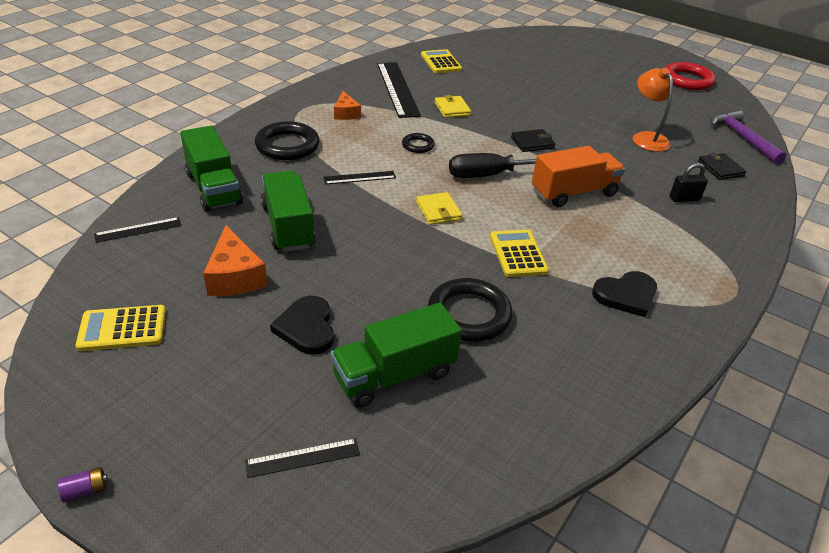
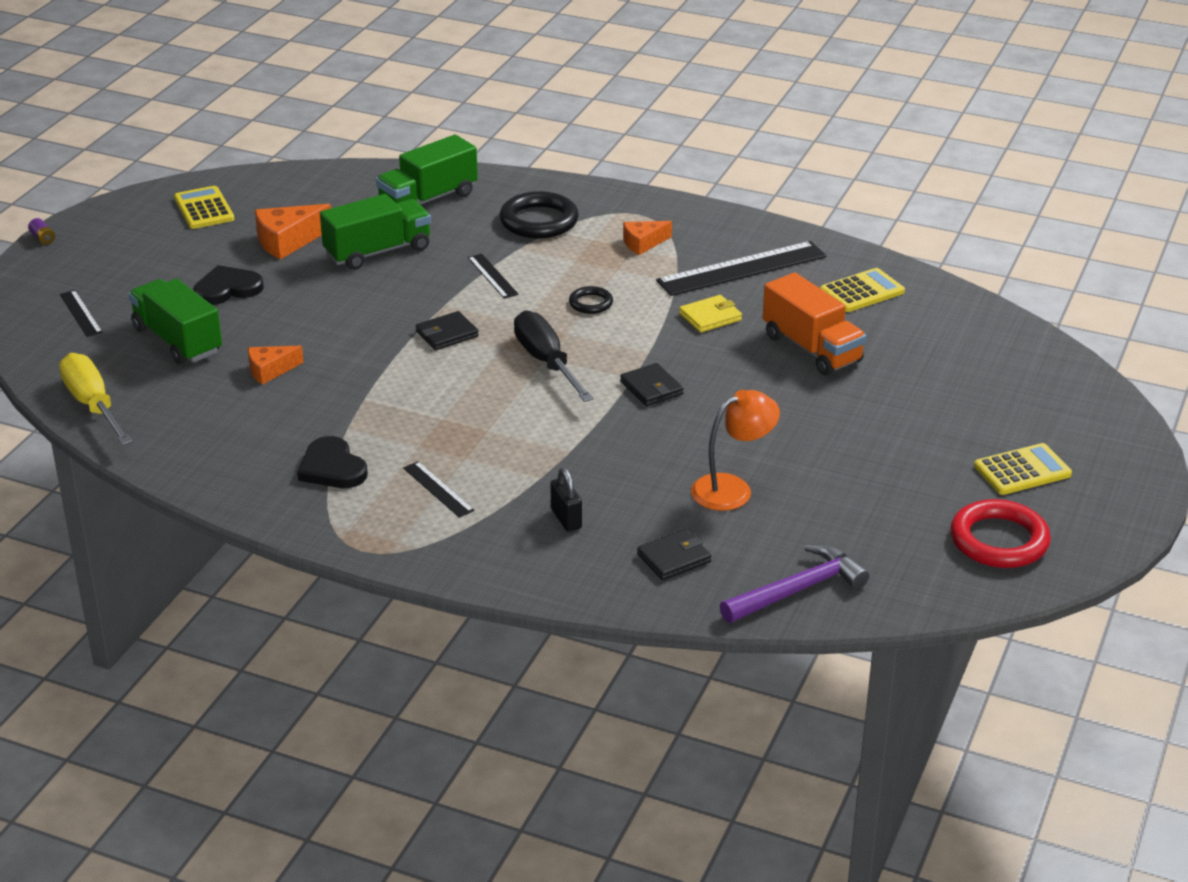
camera: 80 degrees right, 5 degrees down
(138, 230) = (340, 180): black ruler -> black ruler (438, 489)
(438, 211) = (447, 334): yellow wallet -> black wallet
(469, 314) = (270, 370): black ring -> orange cheese
(506, 457) = (93, 405): none -> yellow screwdriver
(518, 254) = (383, 392): yellow calculator -> yellow calculator (1022, 470)
(574, 193) = (534, 426): orange truck -> orange truck (811, 349)

